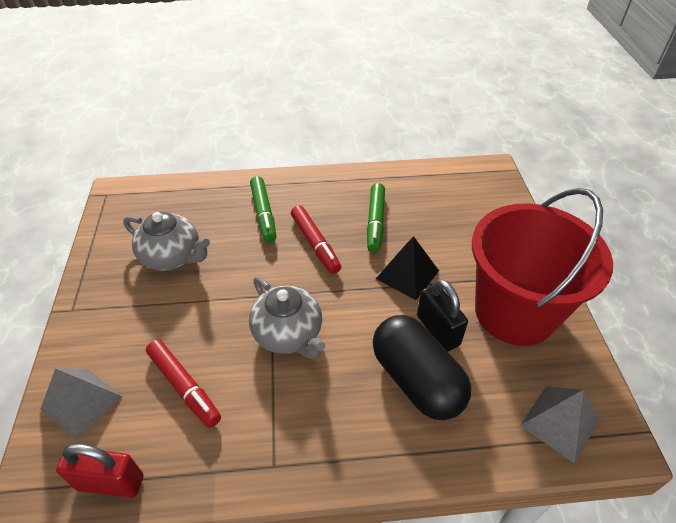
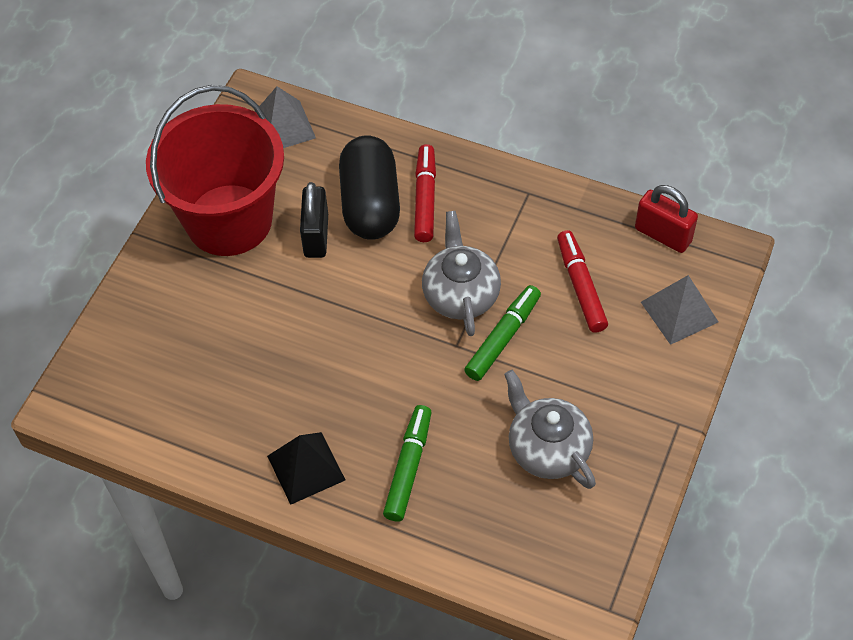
camera: 150 degrees left, 10 degrees up
(315, 244) = (371, 390): red marker -> red marker (425, 198)
(375, 222) = (280, 389): green marker -> green marker (503, 338)
(407, 274) = (298, 305): black pyramid -> black pyramid (306, 468)

